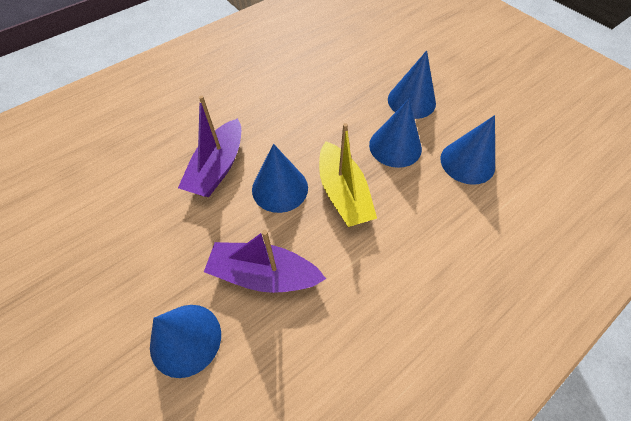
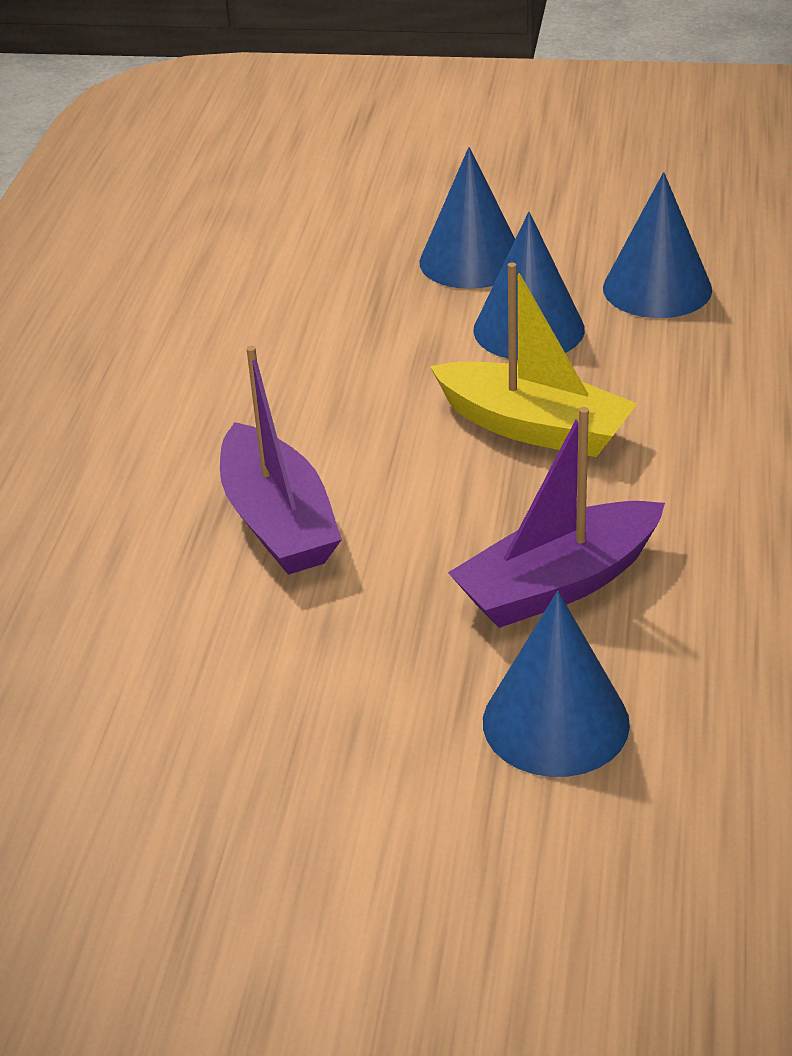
camera: 40 degrees left, 20 degrees down
(280, 188) = (426, 481): blue cone -> none

